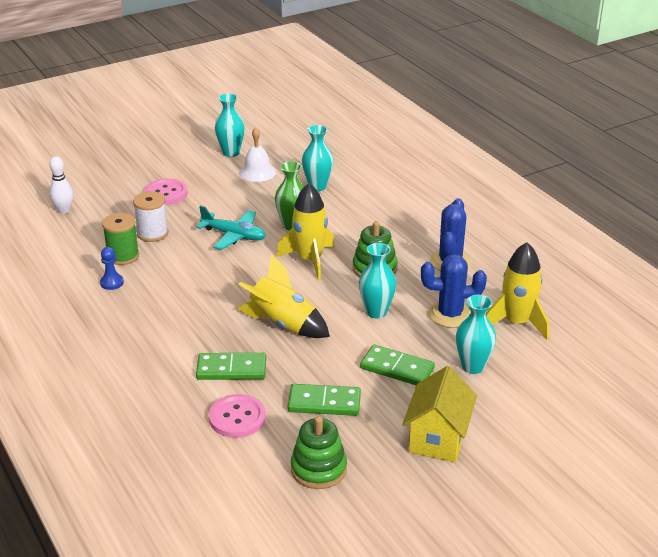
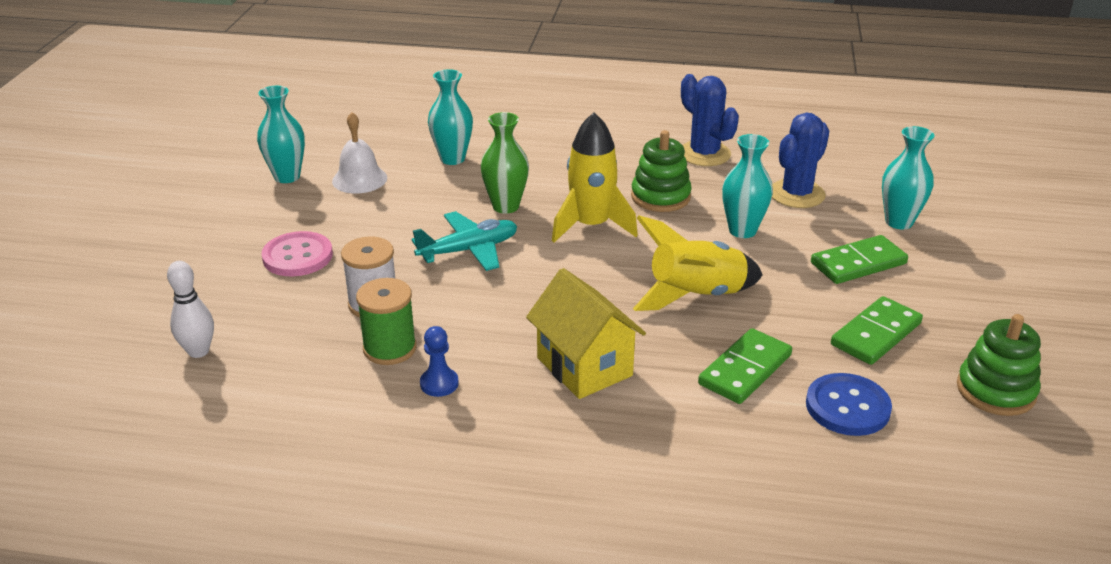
camera: 50 degrees left, 0 degrees up
(237, 418) = (847, 407): pink button -> blue button
(438, 438) = (1002, 293): yellow house -> yellow house (584, 367)
(517, 322) = (850, 168): yellow rocket -> none

